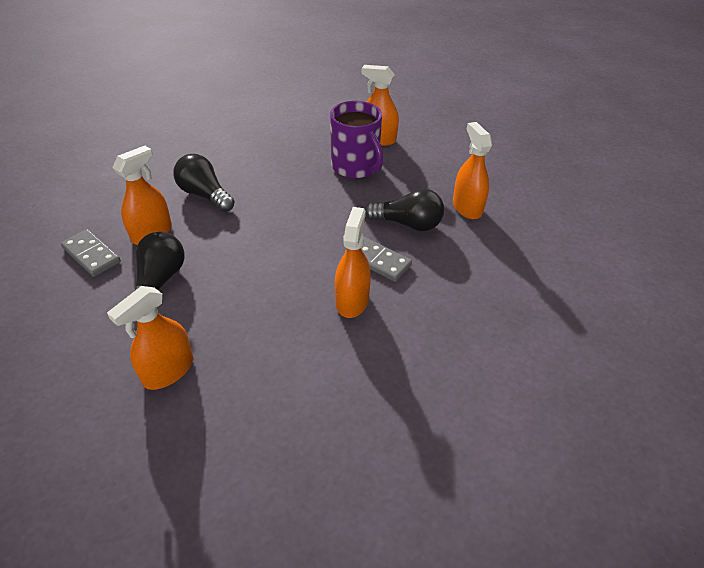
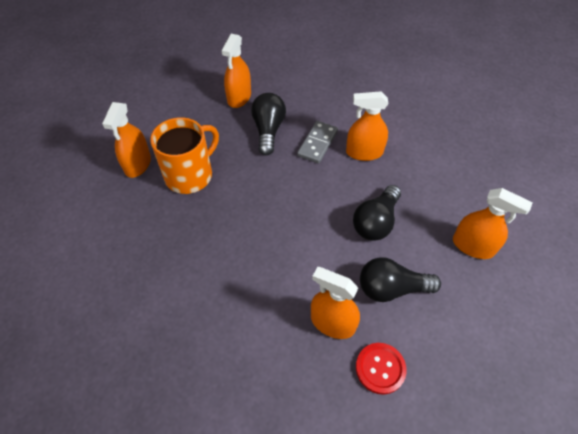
camera: 100 degrees left, 10 degrees up
(92, 255) = (380, 368): grey domino -> red button
(205, 195) = (259, 295): black light bulb -> black light bulb (376, 222)
(356, 167) = (190, 175): purple mug -> orange mug
(467, 207) = (239, 97): orange spray bottle -> orange spray bottle turned 45 degrees counterclockwise

